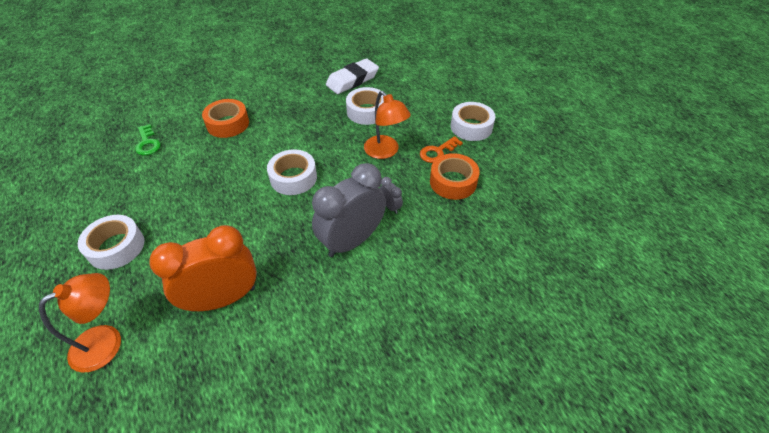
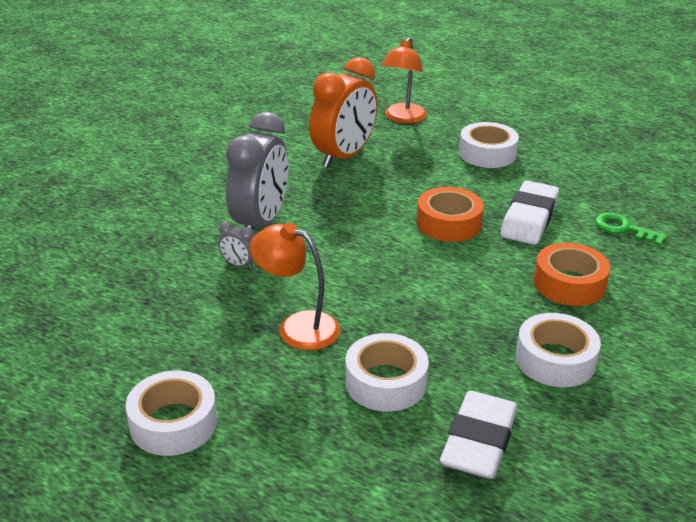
camera: 150 degrees right, 15 degrees down
(184, 171) = (529, 219): none -> white eraser
(293, 178) = (392, 254): white tape -> white tape (555, 360)
(438, 152) = (213, 355): orange key -> none
(453, 182) = (168, 320): orange tape -> orange tape (448, 223)

